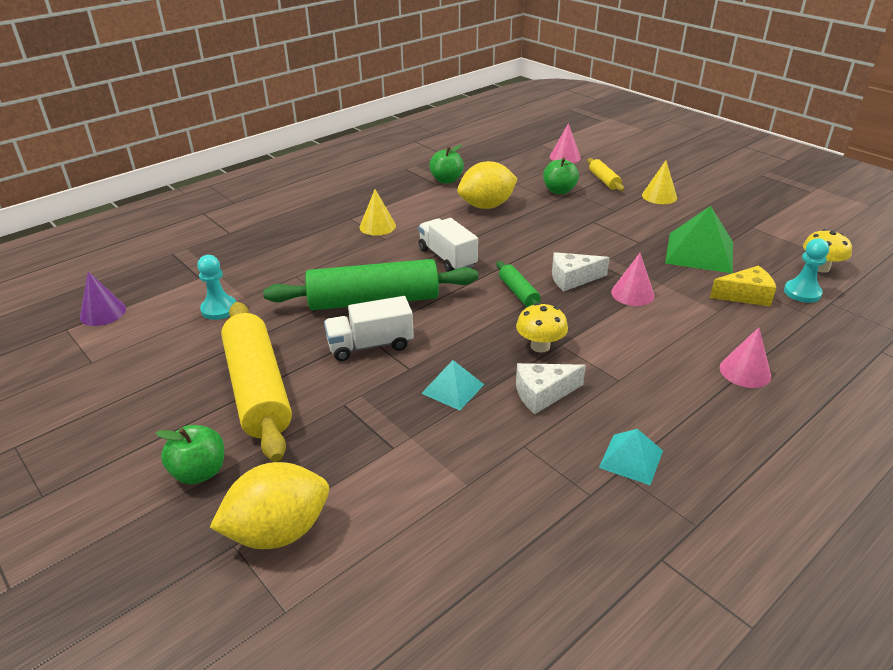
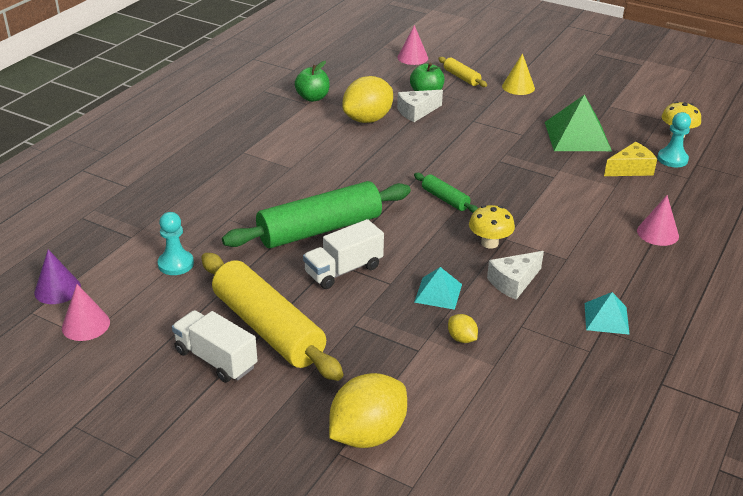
camera: 20 degrees left, 0 degrees up
(199, 472) = (267, 406): green apple -> none
(377, 226) = (275, 156): yellow cone -> none
(447, 258) = (362, 177): white truck -> white truck (216, 359)
(448, 445) = (461, 338): none -> yellow lemon
(572, 279) = (484, 178): white cheese -> white cheese (416, 112)
(632, 294) = (541, 183): pink cone -> pink cone (86, 325)

